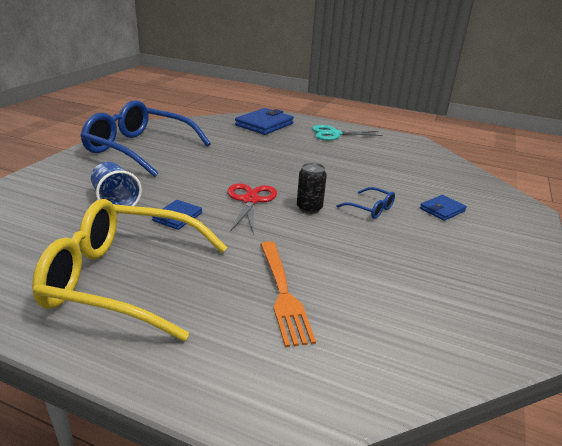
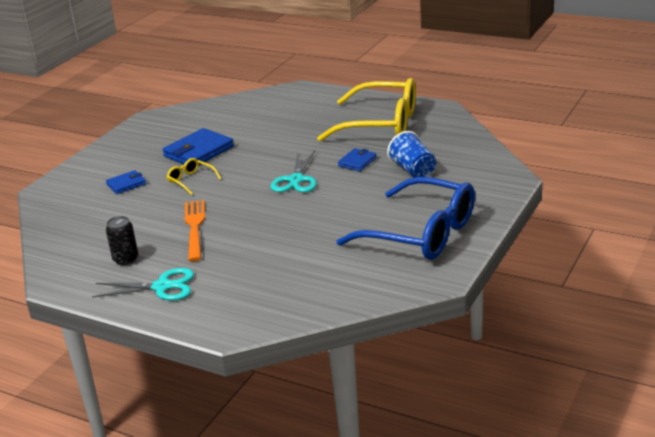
camera: 170 degrees left, 0 degrees up
(250, 200) = (296, 180): red scissors -> turquoise scissors
(264, 124) = (258, 300): blue wallet -> blue wallet (198, 151)
(283, 293) = (284, 124): orange fork -> orange fork (194, 228)
(309, 208) = (245, 177): black can -> black can (126, 259)
(370, 209) = (191, 180): blue glasses -> yellow glasses

